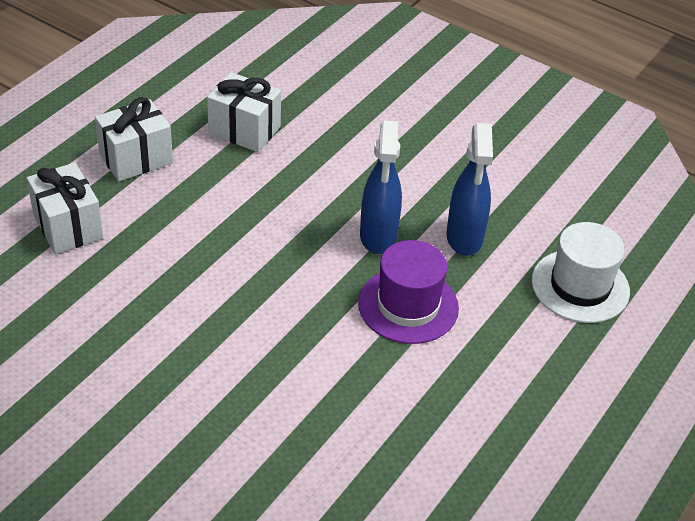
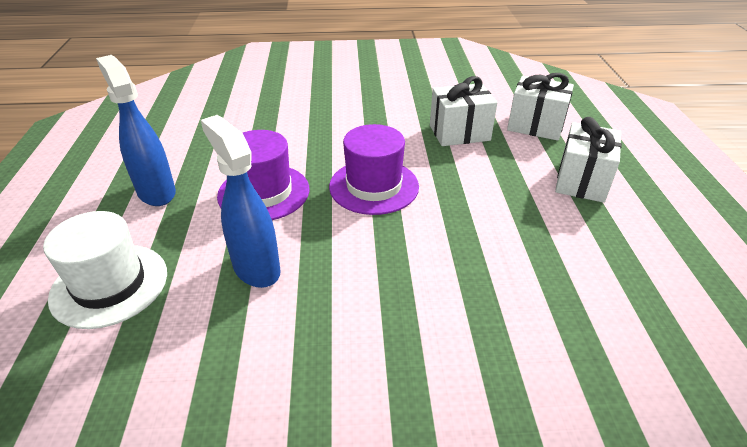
camera: 145 degrees right, 5 degrees down
(244, 130) = (558, 252): white gift -> white gift (459, 133)
(306, 254) = (374, 186): none -> purple hat
(378, 237) = (334, 227): blue spray bottle -> blue spray bottle (156, 192)

